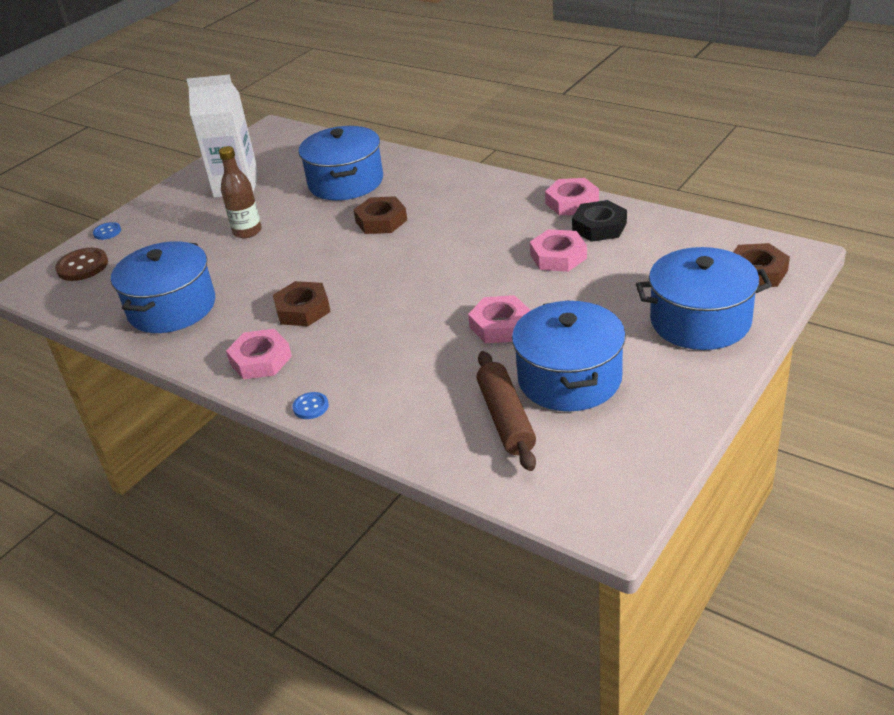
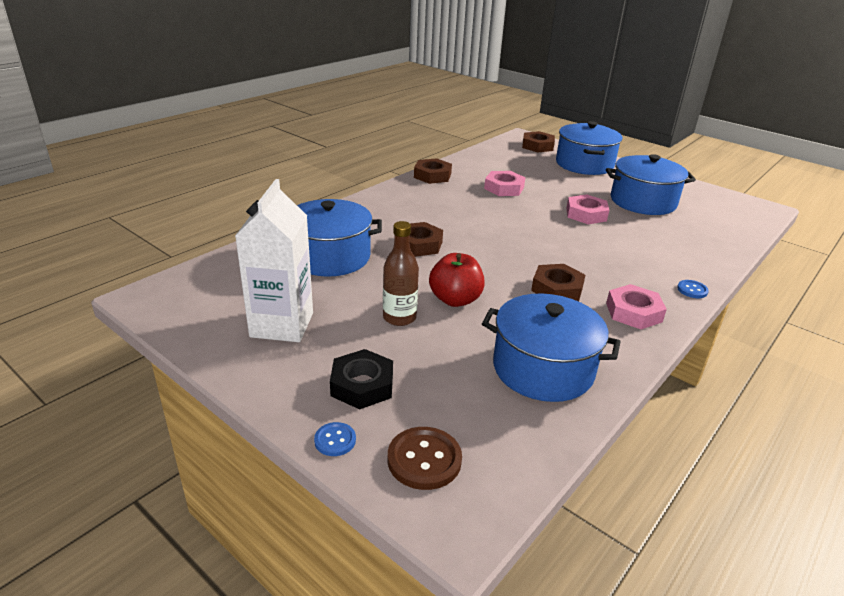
camera: 90 degrees left, 5 degrees down
(277, 254) = (455, 300): none -> red apple
(506, 418) = (686, 223): brown rolling pin -> none
(572, 202) = (432, 176): pink nut -> brown nut
(599, 227) = (470, 172): black nut -> black nut (362, 385)

